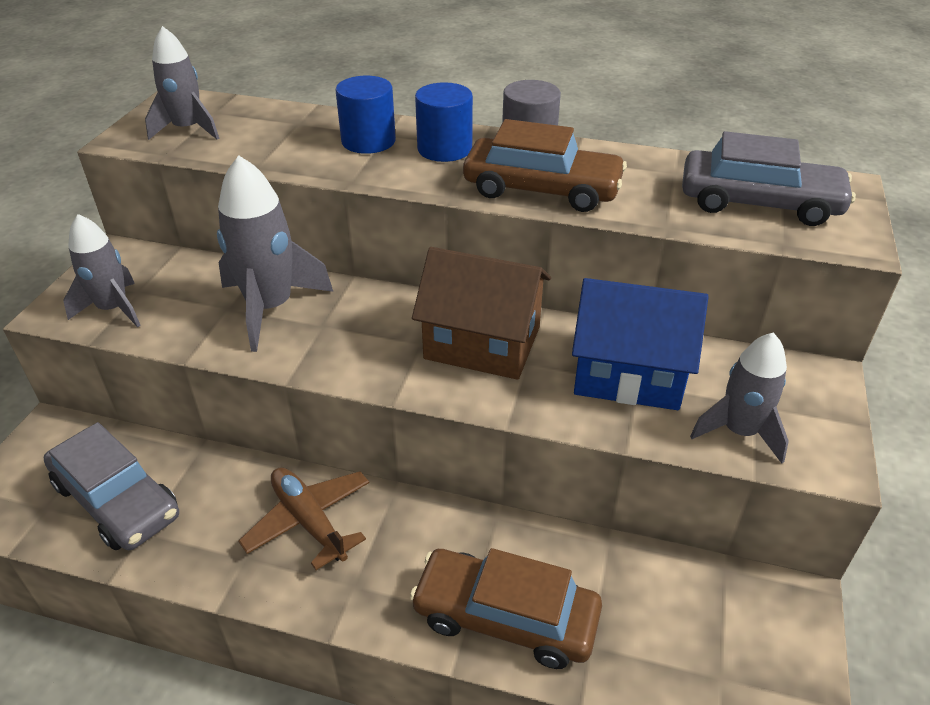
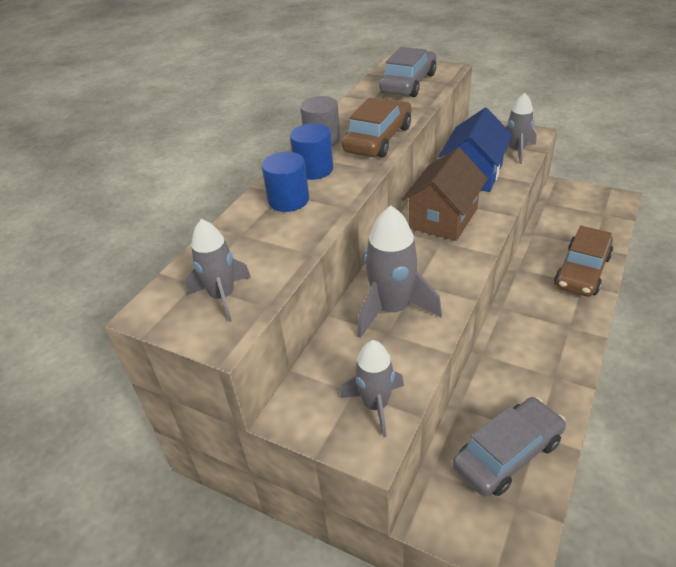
camera: 75 degrees left, 0 degrees up
(309, 521) = (524, 345): brown plane -> none

